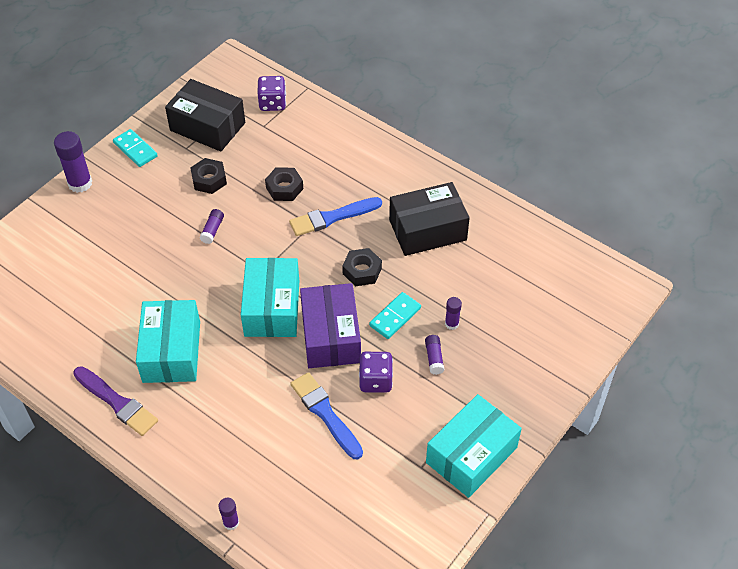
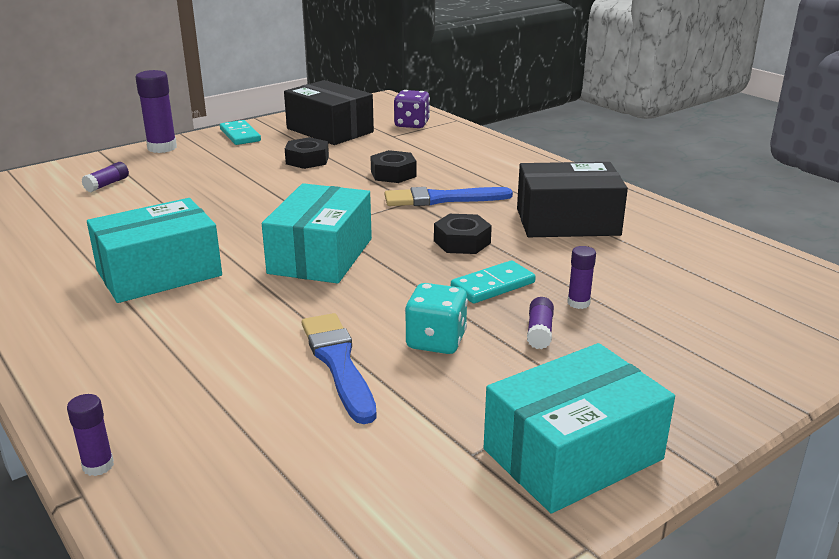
camera: 15 degrees right, 25 degrees down
(117, 402) = (46, 306): purple brush -> none
(171, 351) = (159, 273): turquoise box -> turquoise box turned 45 degrees clockwise
(212, 230) = (286, 191): purple glue stick -> purple glue stick (107, 184)
(331, 336) = (389, 290): purple box -> none
(375, 380) = (436, 341): purple dice -> turquoise dice

